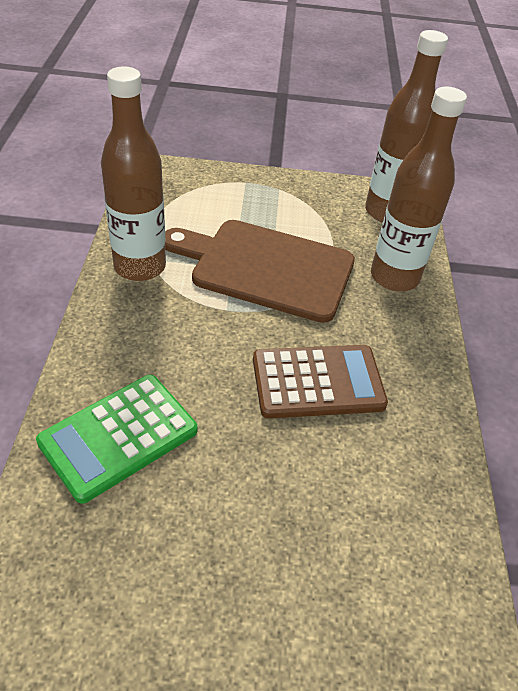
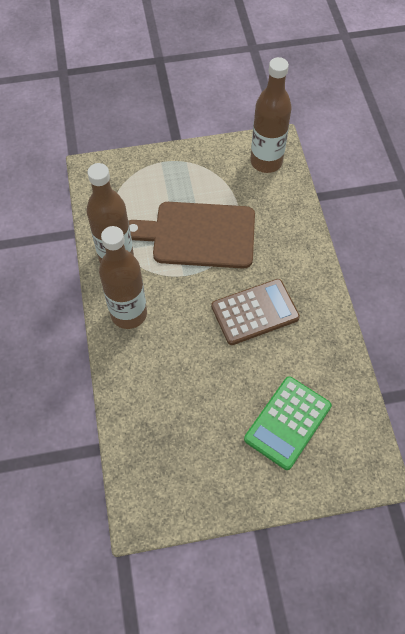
camera: 10 degrees left, 15 degrees up
(118, 436) = (152, 381): green calculator -> green calculator (287, 422)
(394, 277) = (283, 218): brown bottle -> brown bottle (129, 314)

